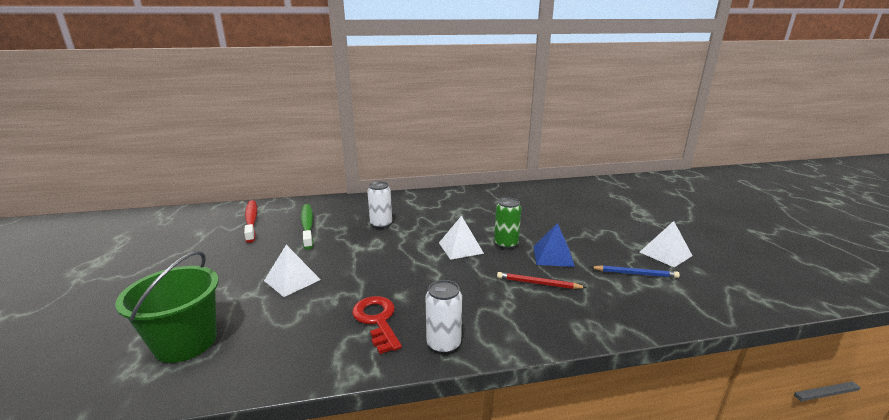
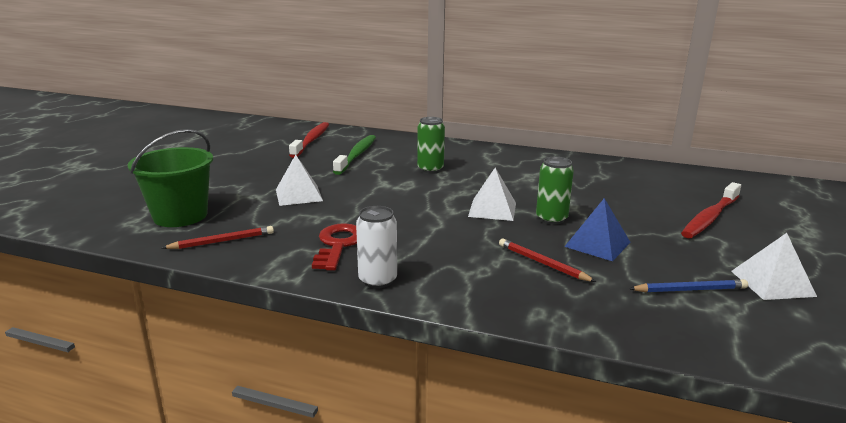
camera: 30 degrees right, 0 degrees up
(262, 356) = (222, 241): none -> red pencil
(381, 224) = (430, 169): white can -> green can
(589, 216) = (710, 217): none -> red toothbrush
(635, 274) = (690, 290): blue pencil -> blue pencil turned 45 degrees counterclockwise

